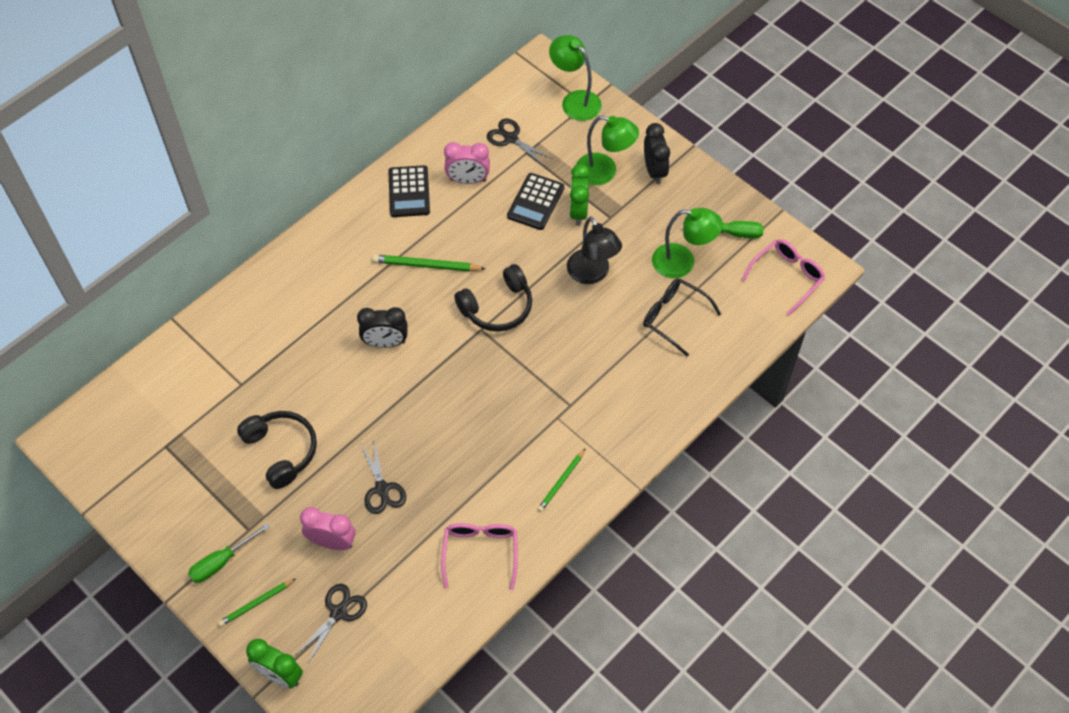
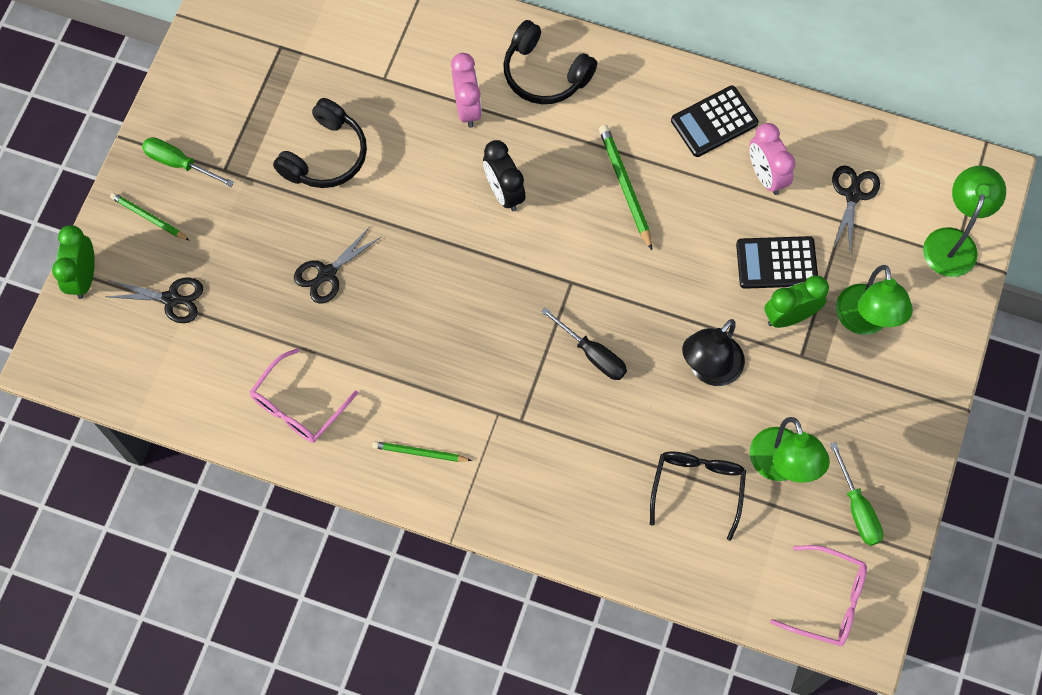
camera: 65 degrees right, 10 degrees up
(332, 542) = (245, 255): pink clock -> pink clock (467, 108)
(480, 552) = (298, 406): pink glasses -> pink glasses turned 150 degrees clockwise
(497, 307) = (609, 286): black headphones -> black headphones (545, 74)
(543, 339) = (592, 354): none -> black screwdriver
(654, 171) = (899, 378): black clock -> none

